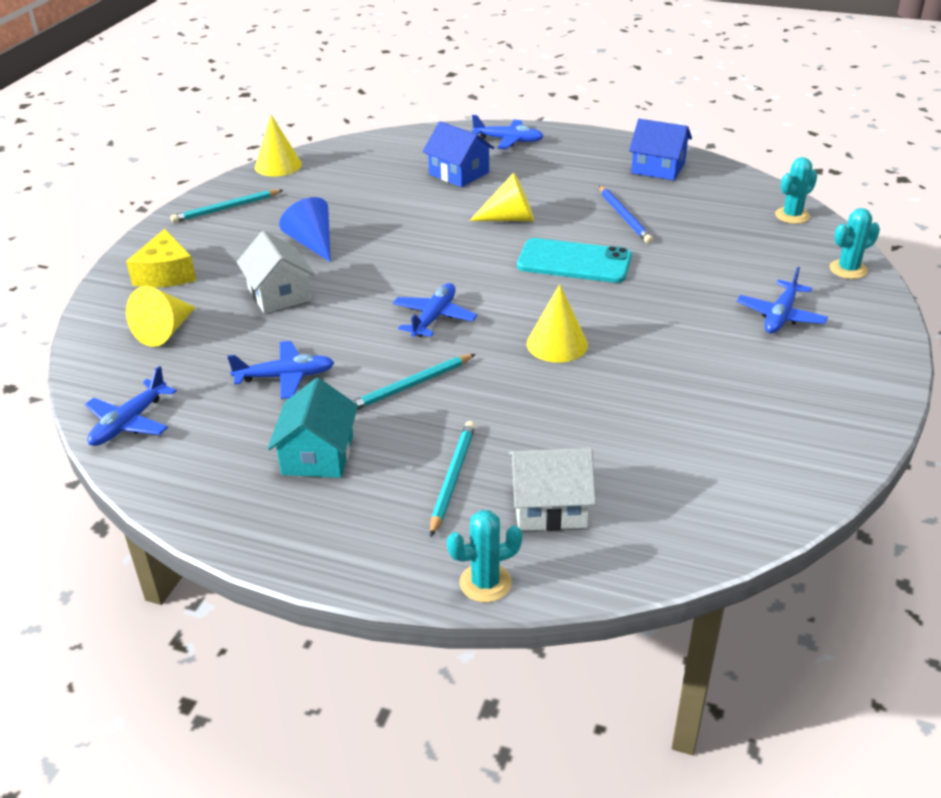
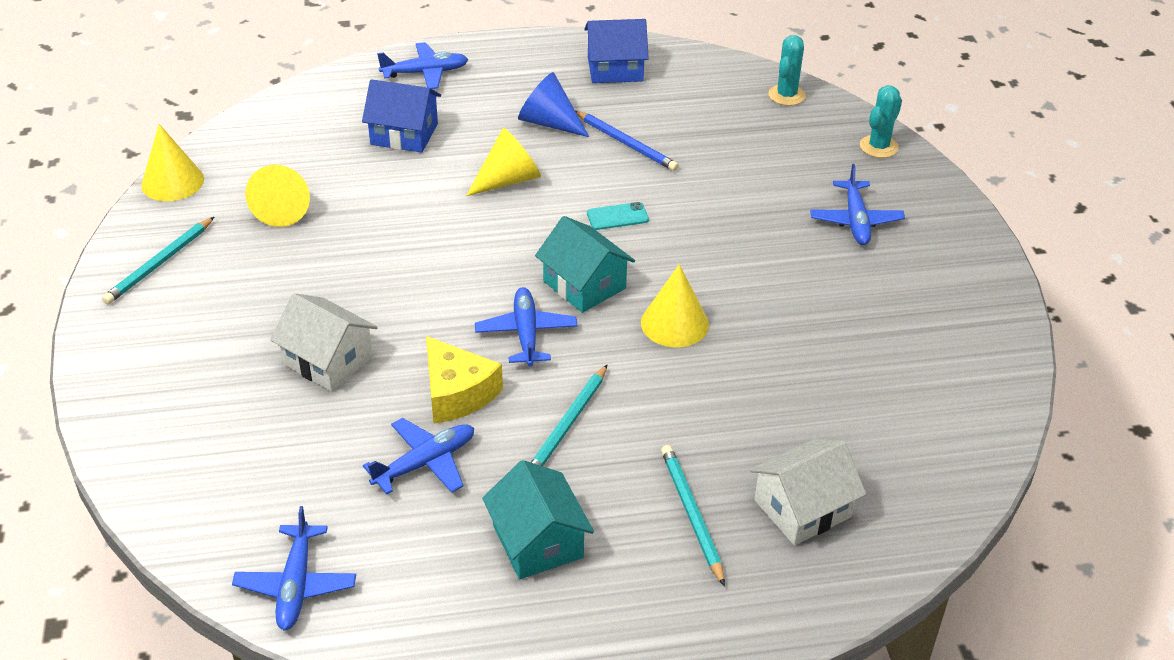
camera: 30 degrees left, 5 degrees up
(165, 331) = (233, 455): yellow cone -> yellow cone (283, 208)
(166, 274) = (163, 378): yellow cheese -> yellow cheese (457, 393)
(312, 243) = (309, 280): blue cone -> blue cone (549, 123)
(485, 583) = (806, 611): turquoise cactus -> none
(507, 299) = (584, 285): none -> turquoise house
(574, 262) = (617, 217): turquoise phone -> turquoise phone, size x0.47

